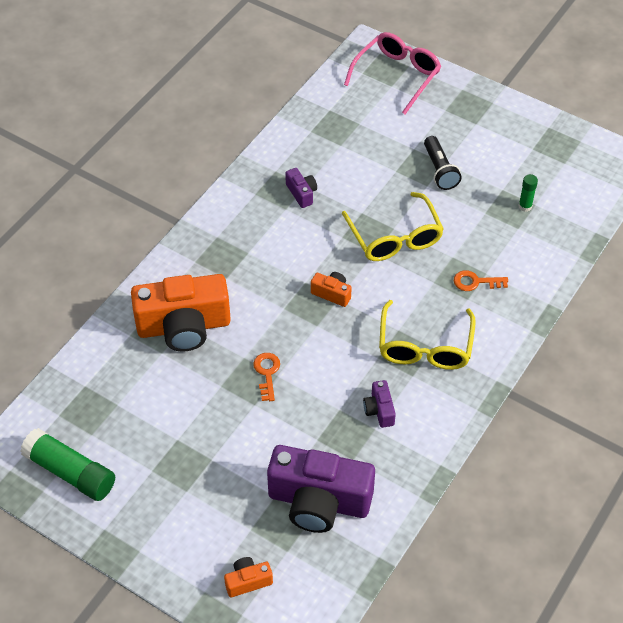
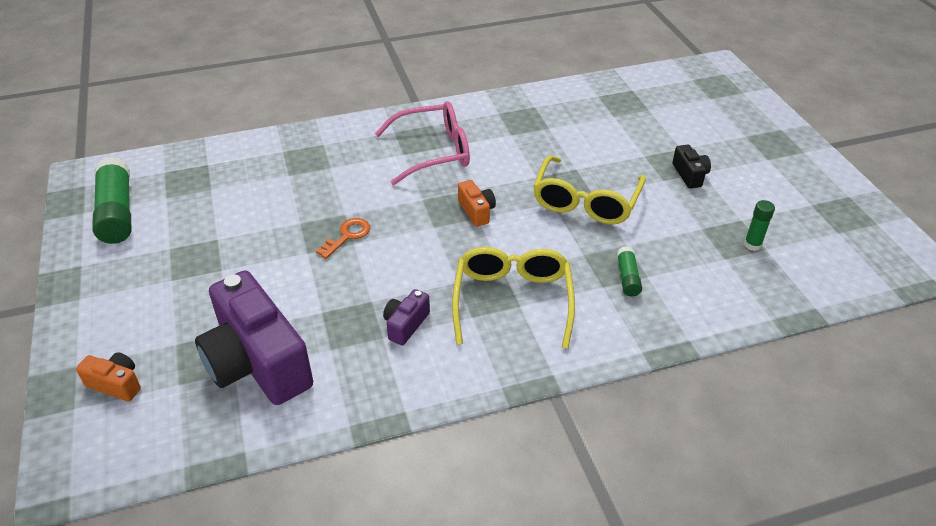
camera: 40 degrees right, 10 degrees down
(184, 326) = (328, 167): orange camera -> none
(301, 193) = (538, 131): purple camera -> none
(397, 76) = (723, 94): pink glasses -> pink glasses (434, 152)
(425, 347) = (512, 300): yellow glasses -> yellow glasses turned 135 degrees clockwise
(439, 170) = (690, 175): black flashlight -> black camera
(475, 282) = (627, 277): orange key -> green glue stick

